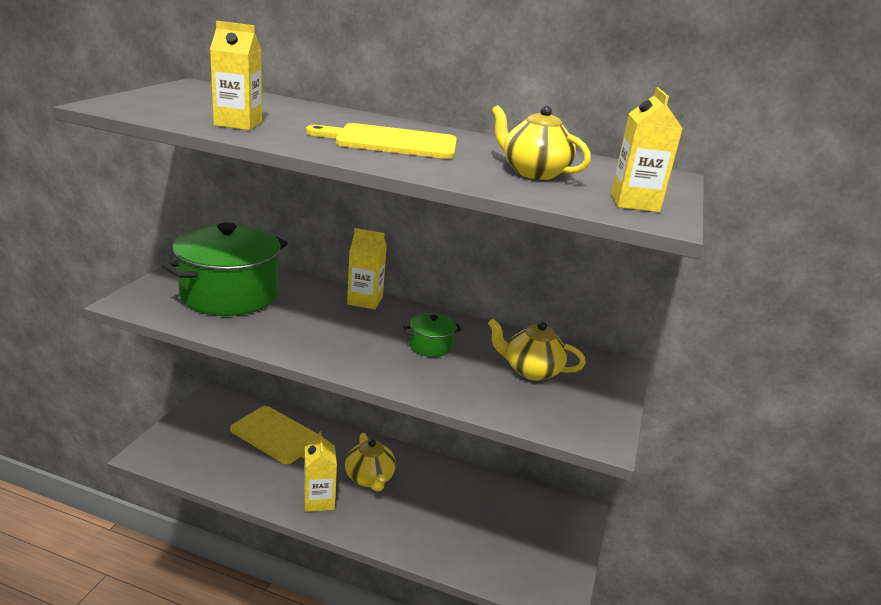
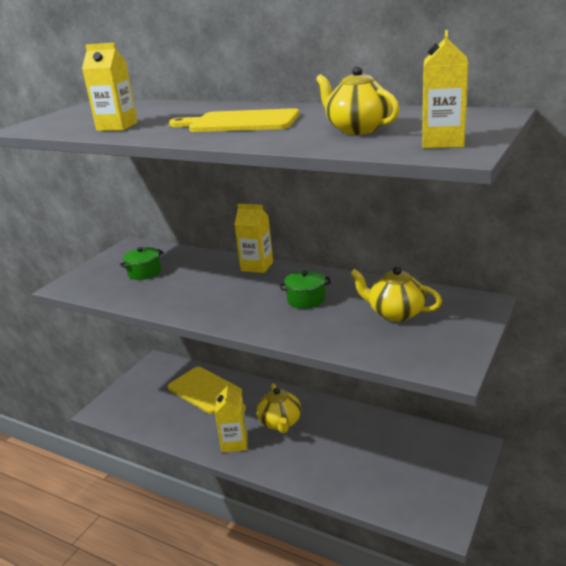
camera: 15 degrees right, 0 degrees up
(229, 295) = (144, 272): green pot -> green pot, size x0.43

